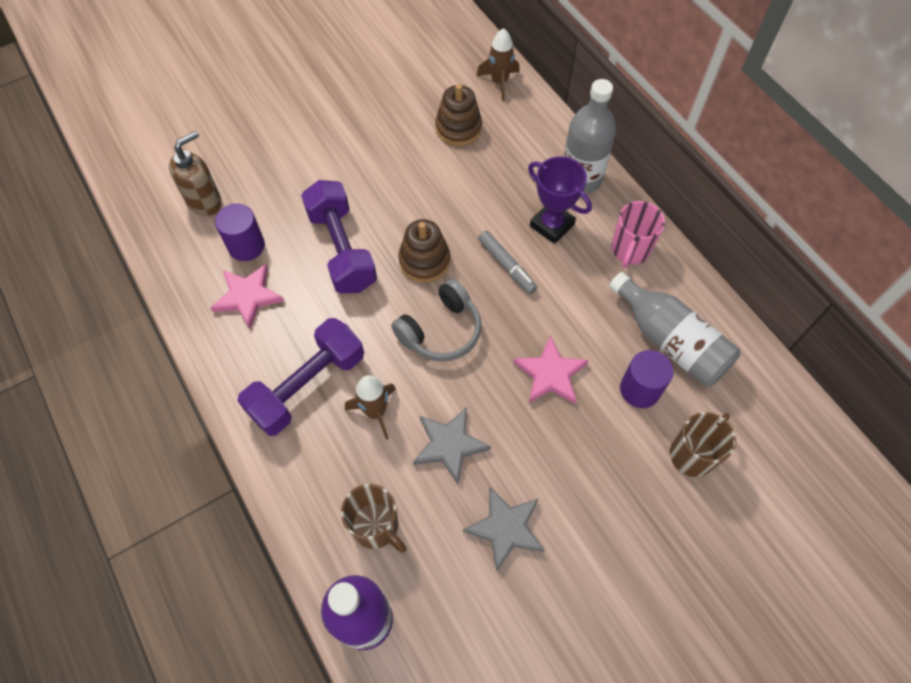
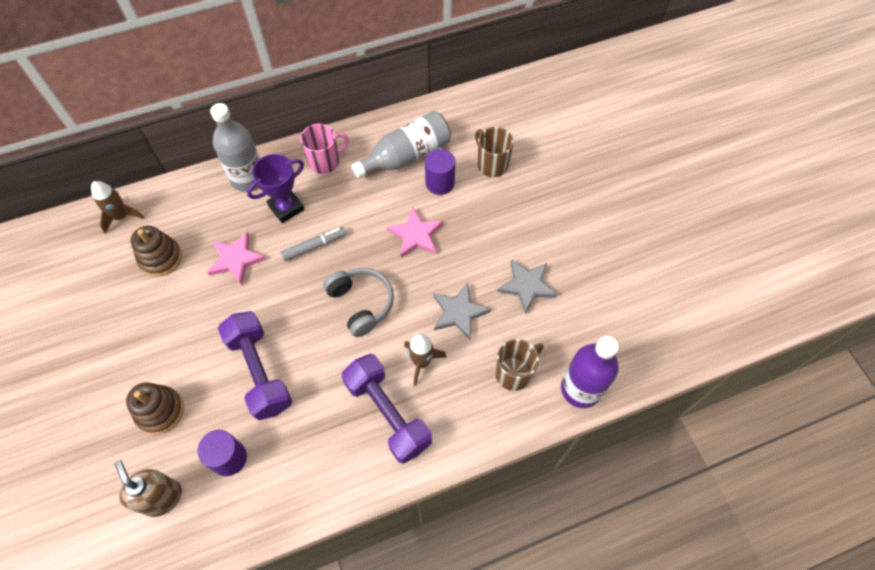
camera: 80 degrees left, 0 degrees up
(248, 296) = (286, 459): pink star -> pink star (236, 259)
(342, 249) = (260, 372): purple dumbbell -> purple dumbbell turned 75 degrees clockwise
(424, 261) = (292, 306): brown stacking toy -> brown stacking toy (160, 411)
(630, 250) = (325, 161): pink mug -> pink mug turned 60 degrees counterclockwise

